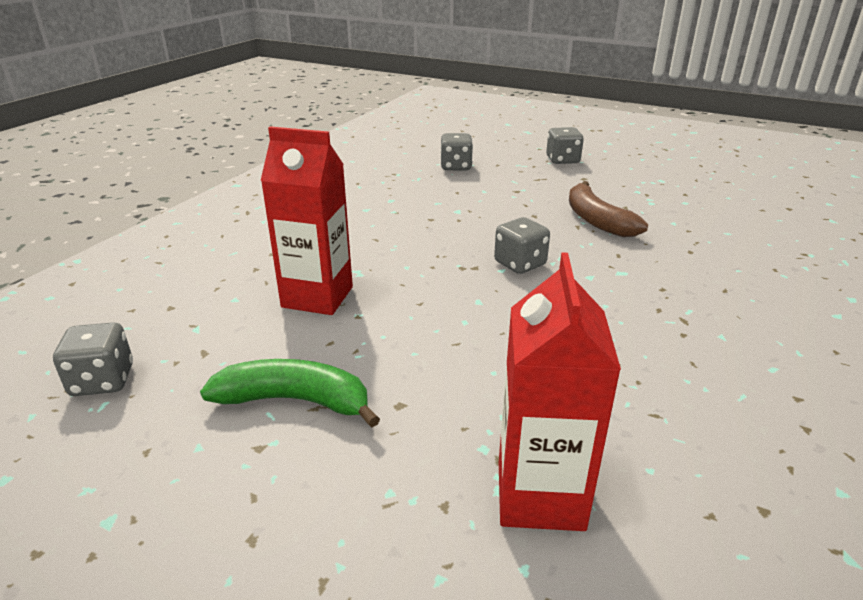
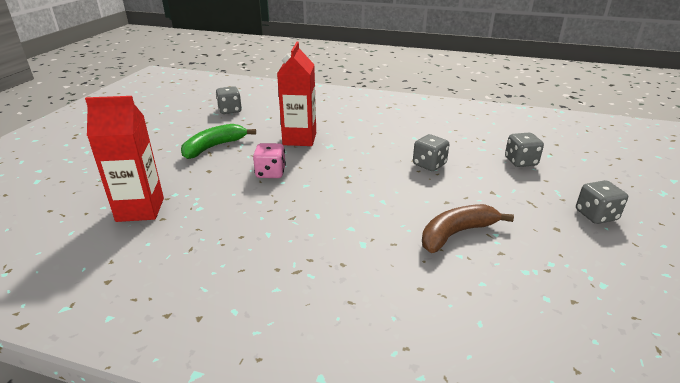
camera: 80 degrees right, 0 degrees up
(295, 400) = (214, 147): green banana -> green banana turned 135 degrees counterclockwise
(432, 331) = (270, 173): none -> pink dice
(520, 264) = (359, 197): grey dice -> grey dice (429, 164)

